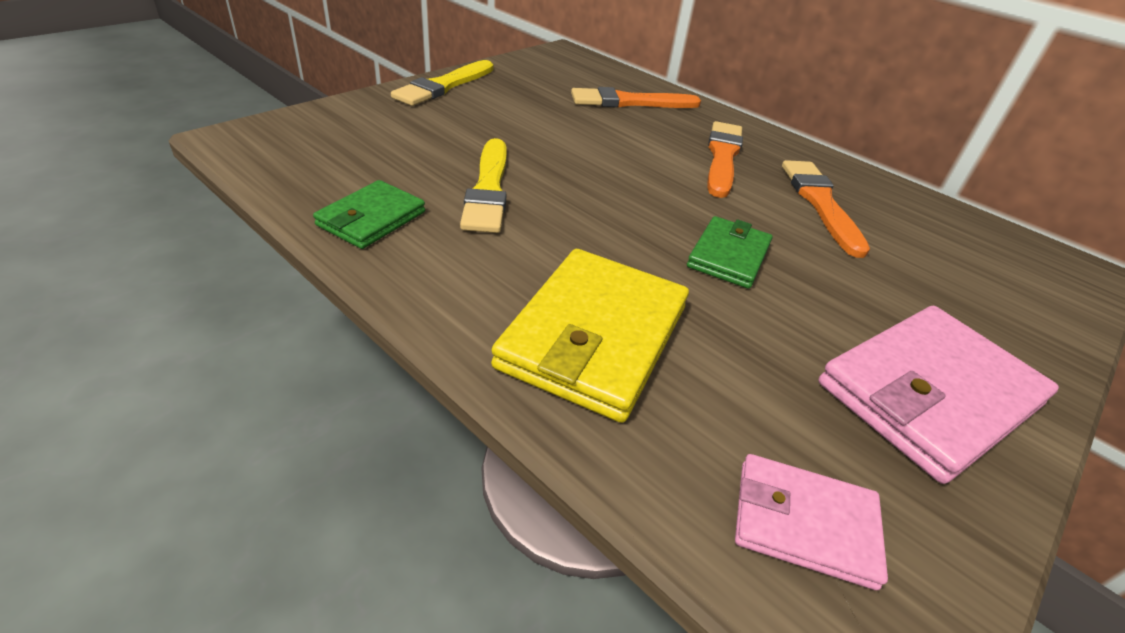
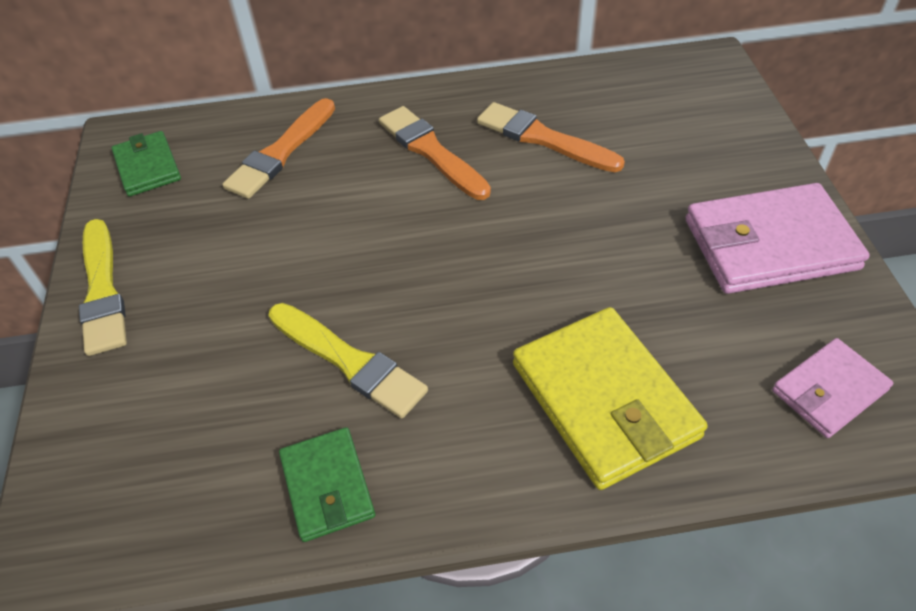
camera: 45 degrees left, 10 degrees up
(728, 256) = (567, 247): green wallet -> green wallet (148, 167)
(928, 394) = (769, 244): pink wallet -> pink wallet turned 75 degrees clockwise

